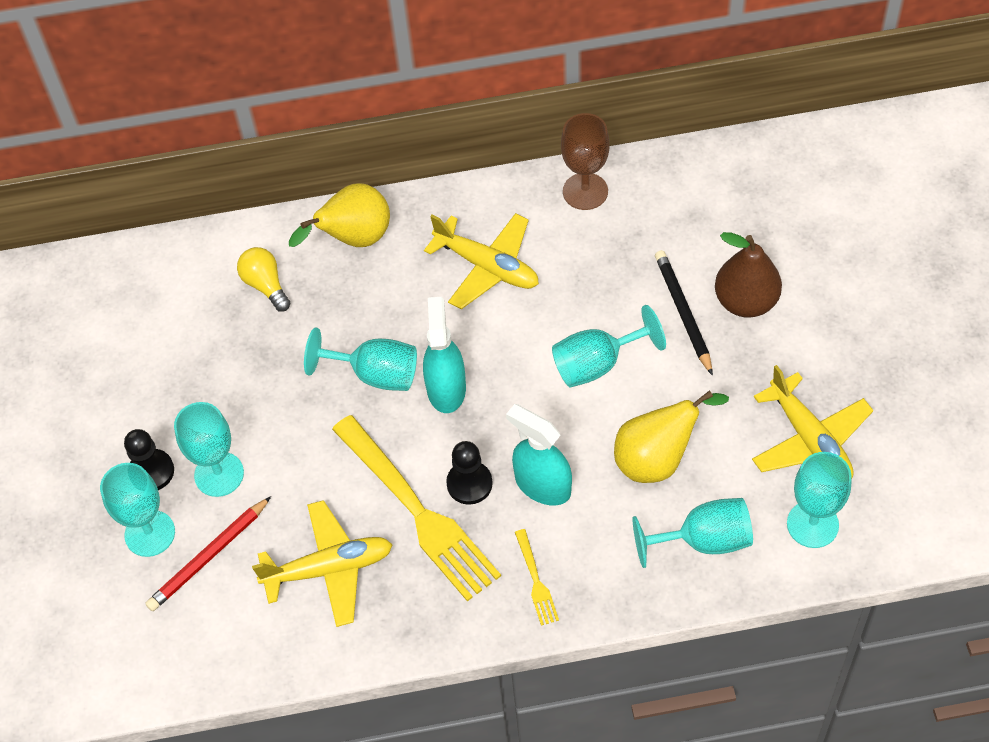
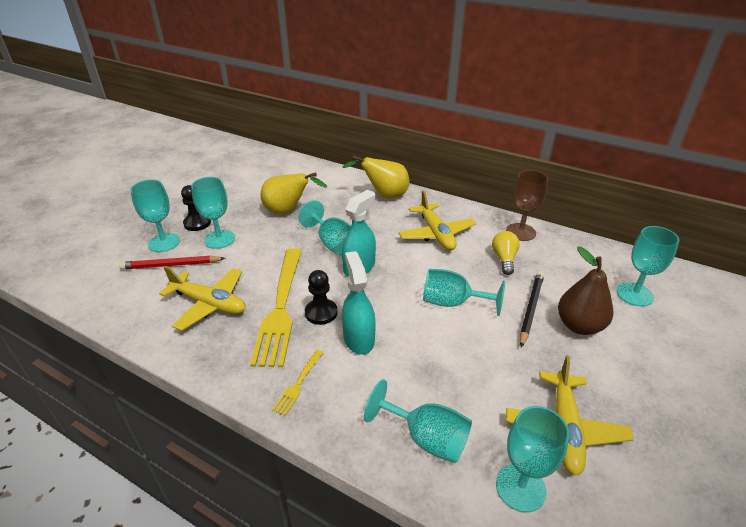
camera: 35 degrees right, 20 degrees down
(265, 285) = (327, 191): yellow light bulb -> yellow light bulb (504, 259)
(657, 459) = (441, 370): yellow pear -> yellow pear (288, 211)
(772, 213) = (634, 294): none -> turquoise goblet

